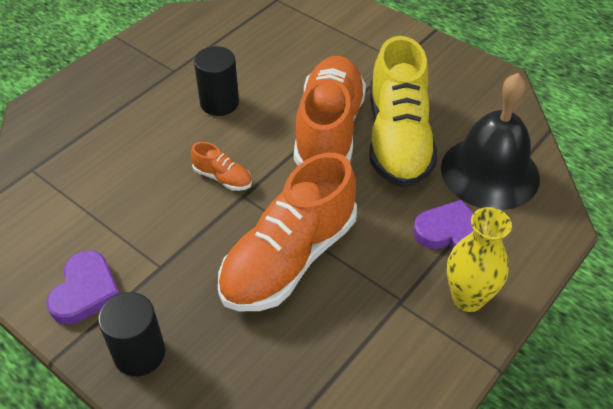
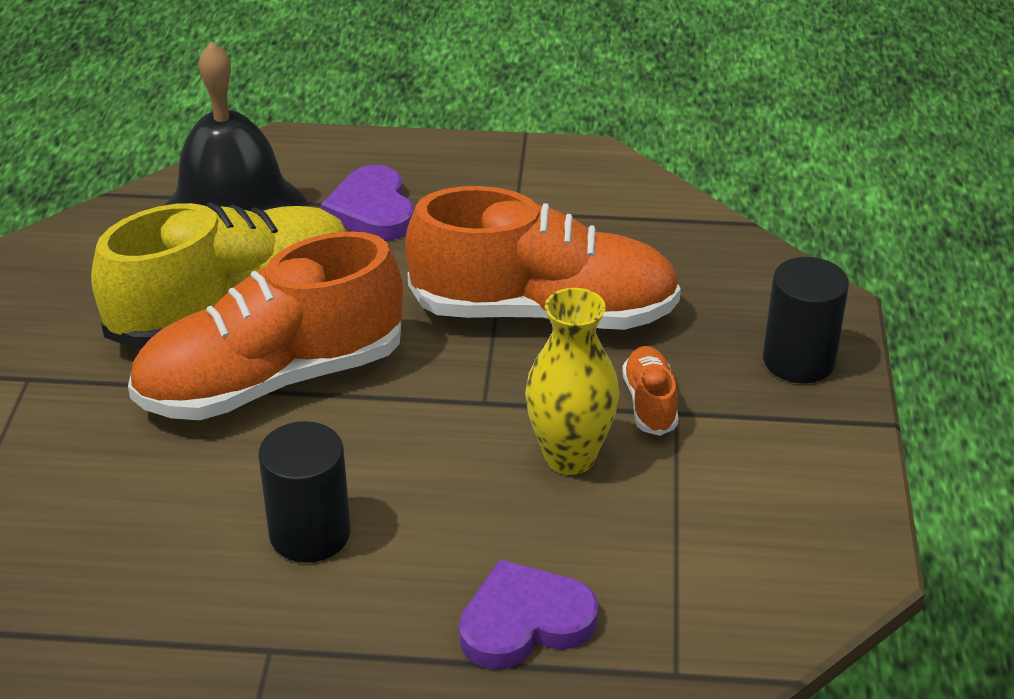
camera: 125 degrees left, 10 degrees down
(85, 291) = (786, 457): purple heart -> purple heart (525, 622)
(223, 178) = (471, 439): orange shoe -> orange shoe (650, 403)
(468, 298) = (459, 171): yellow vase -> yellow vase (570, 457)

